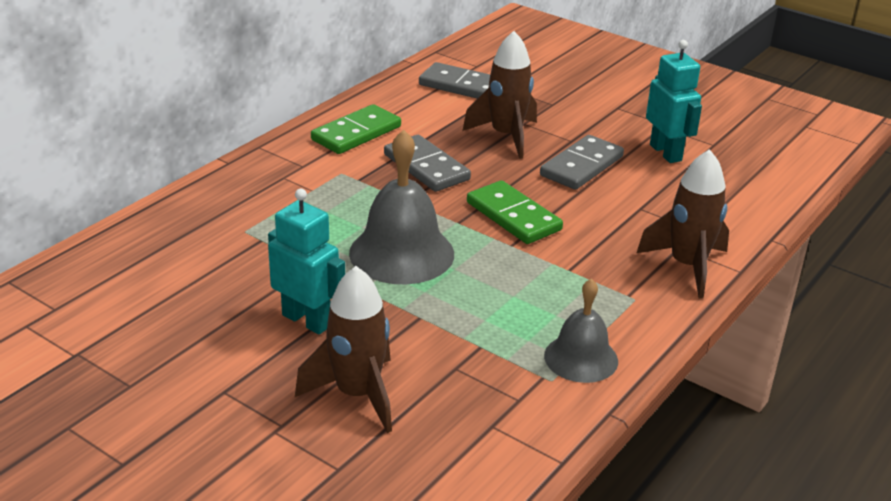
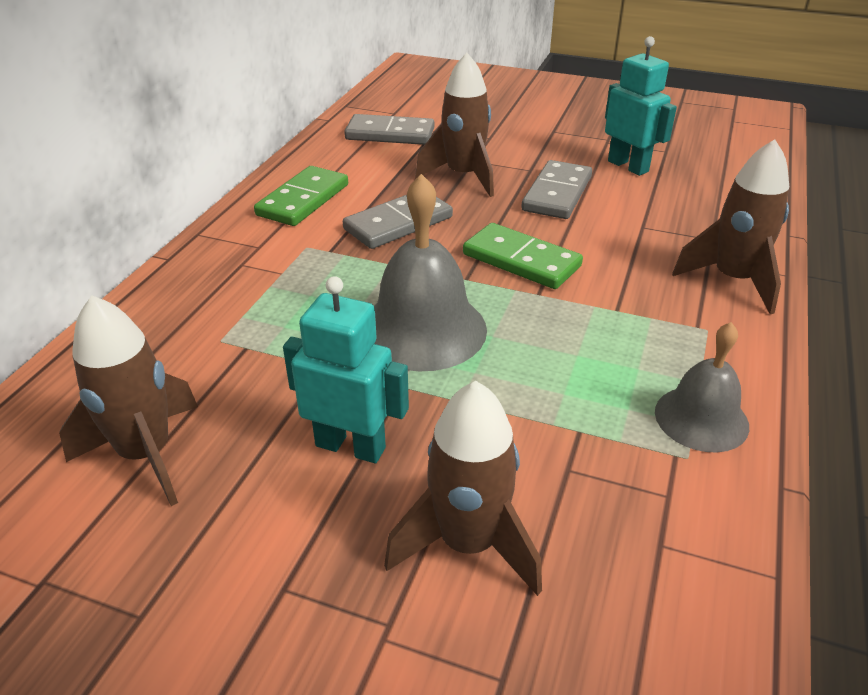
camera: 15 degrees left, 5 degrees up
(165, 295) = (146, 454): none -> brown rocket
(426, 167) = (398, 223): grey domino -> grey domino turned 75 degrees counterclockwise

